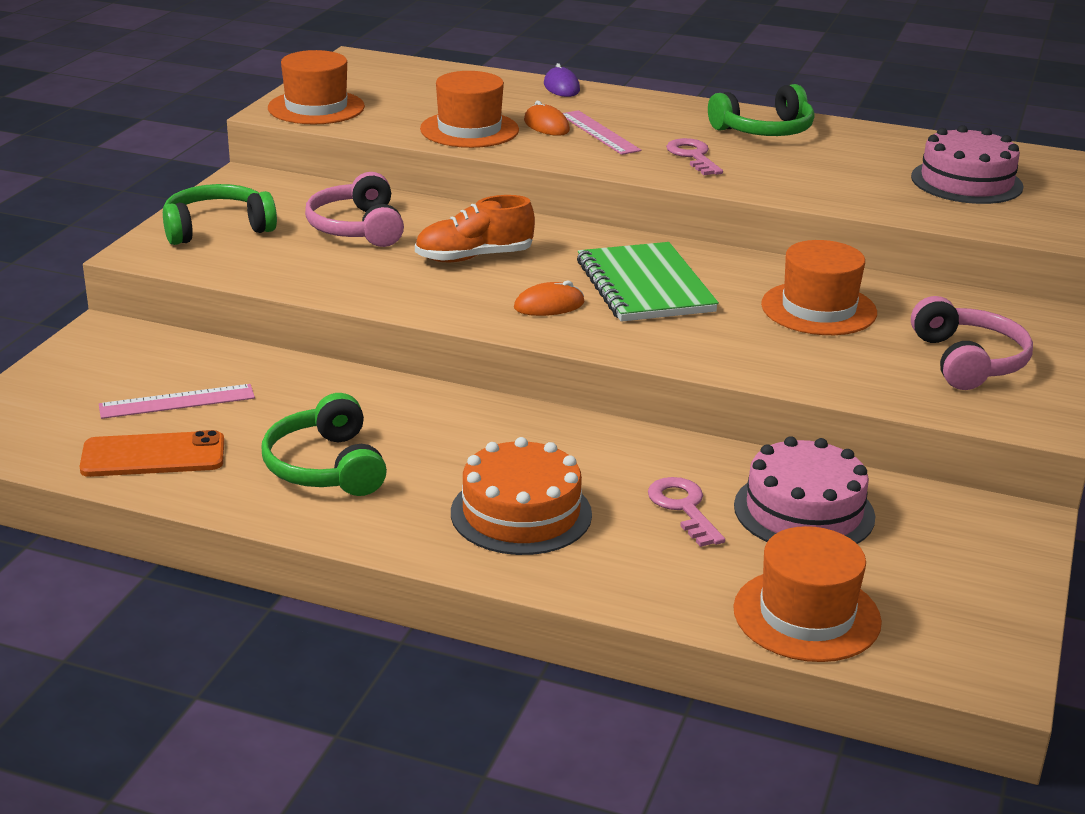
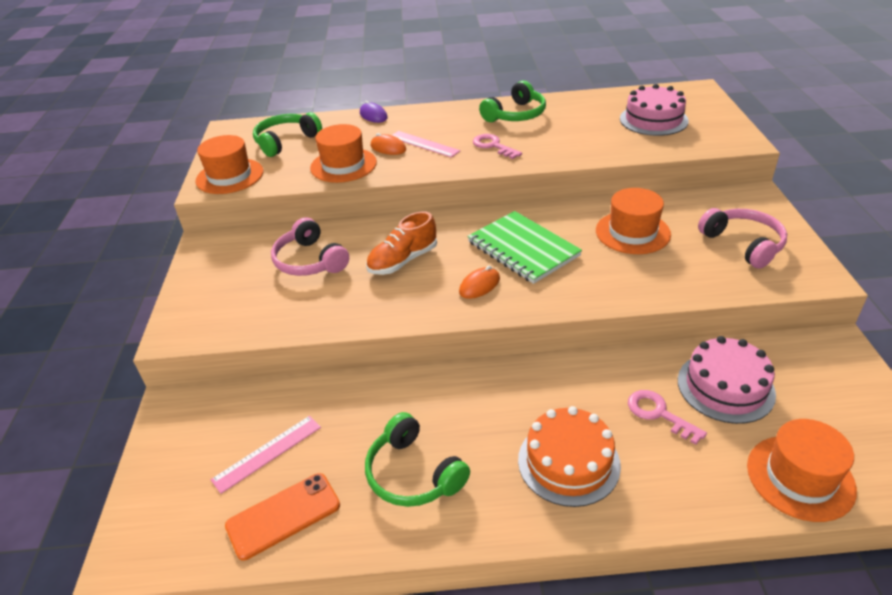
camera: 20 degrees left, 10 degrees up
(217, 228) = (213, 293): green headphones -> green headphones (286, 141)

